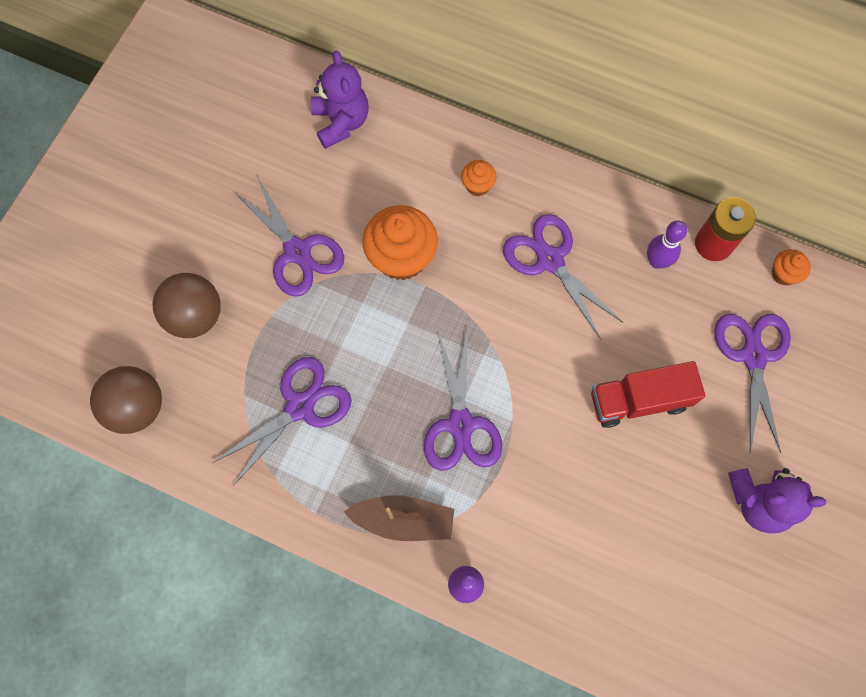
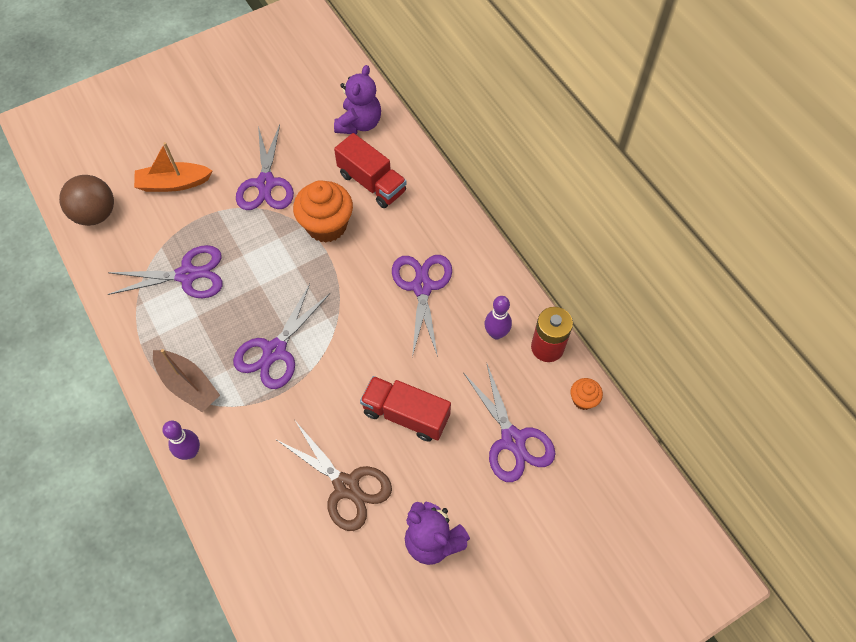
camera: 35 degrees right, 10 degrees down
(195, 316) = (174, 183): brown ball -> orange boat
(409, 181) = (372, 183): none -> red truck
(477, 185) = (414, 212): orange cupcake -> none
(641, 509) = (346, 486): none -> brown scissors
(753, 356) = (513, 440): purple scissors -> purple scissors turned 120 degrees clockwise

